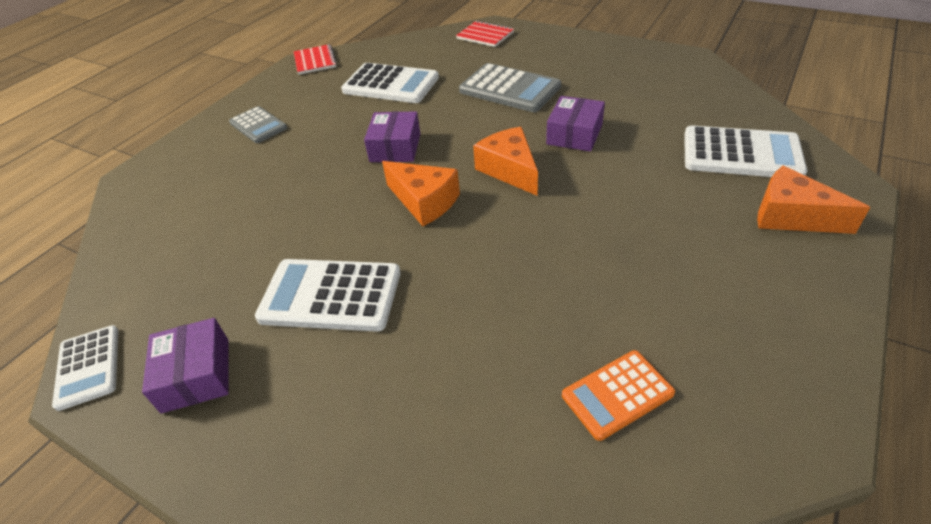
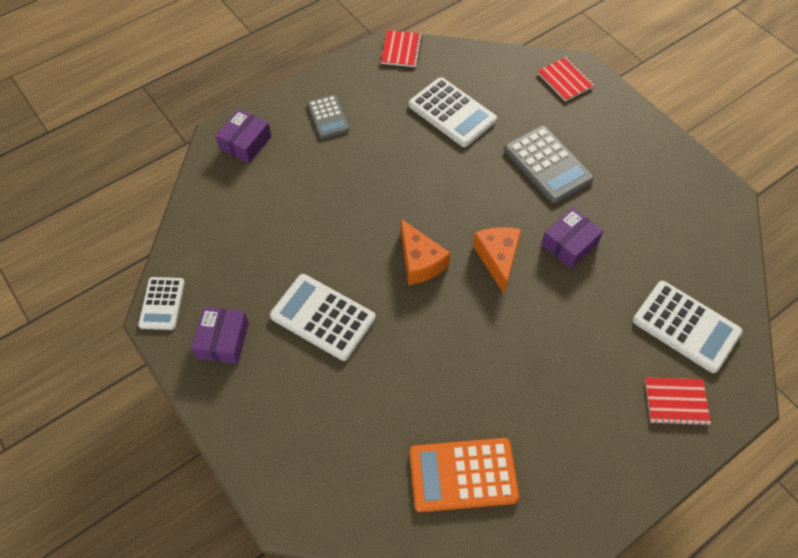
camera: 20 degrees right, 15 degrees up
(395, 148) = (423, 193): purple box -> purple box (245, 143)
(617, 394) = (463, 475): orange calculator -> orange calculator, size x1.61
(791, 216) = (676, 402): orange cheese -> red notebook

